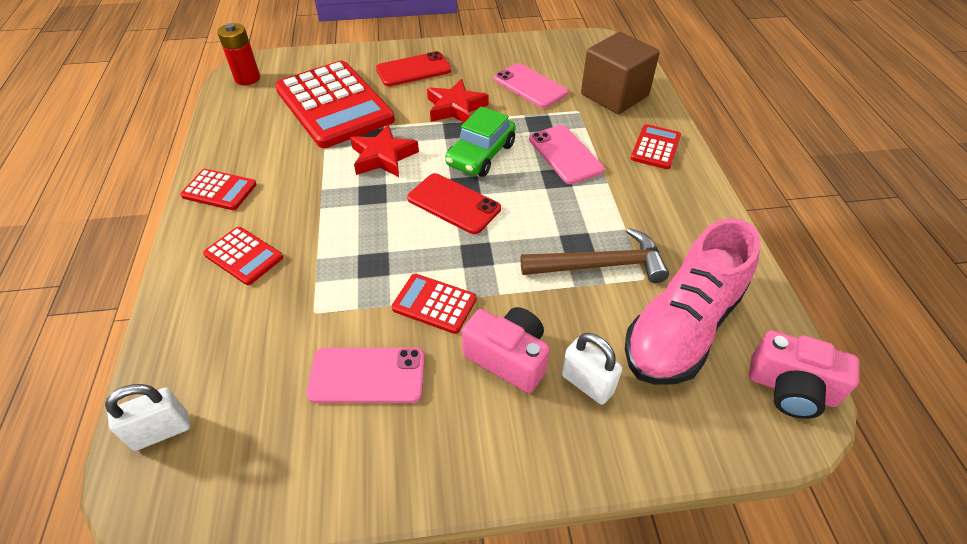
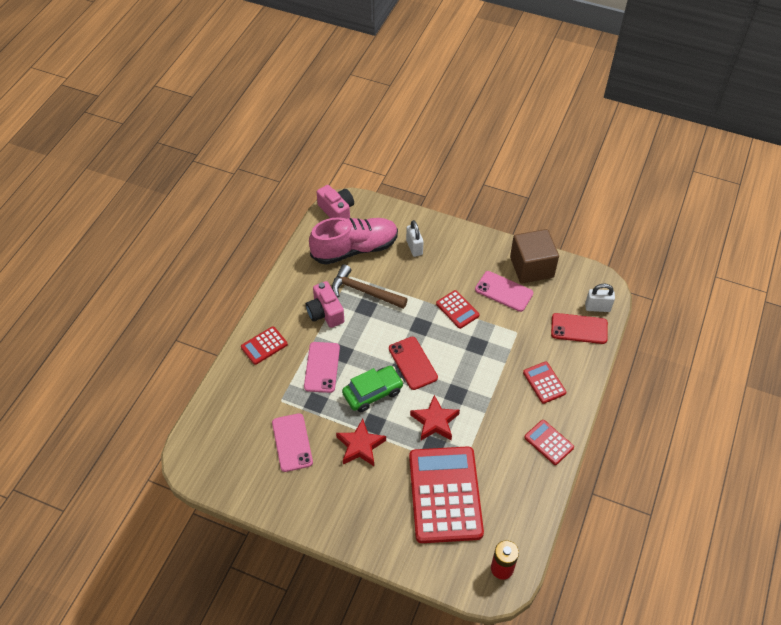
camera: 150 degrees left, 5 degrees up
(413, 70) = (364, 509): red phone -> red phone (579, 329)
(508, 358) = (439, 271): pink camera -> pink camera (325, 313)
(614, 95) = (243, 402): brown cube -> brown cube (531, 267)

